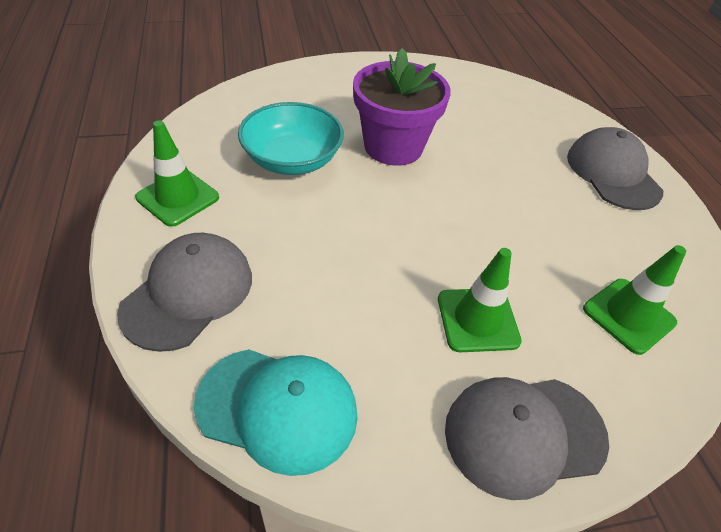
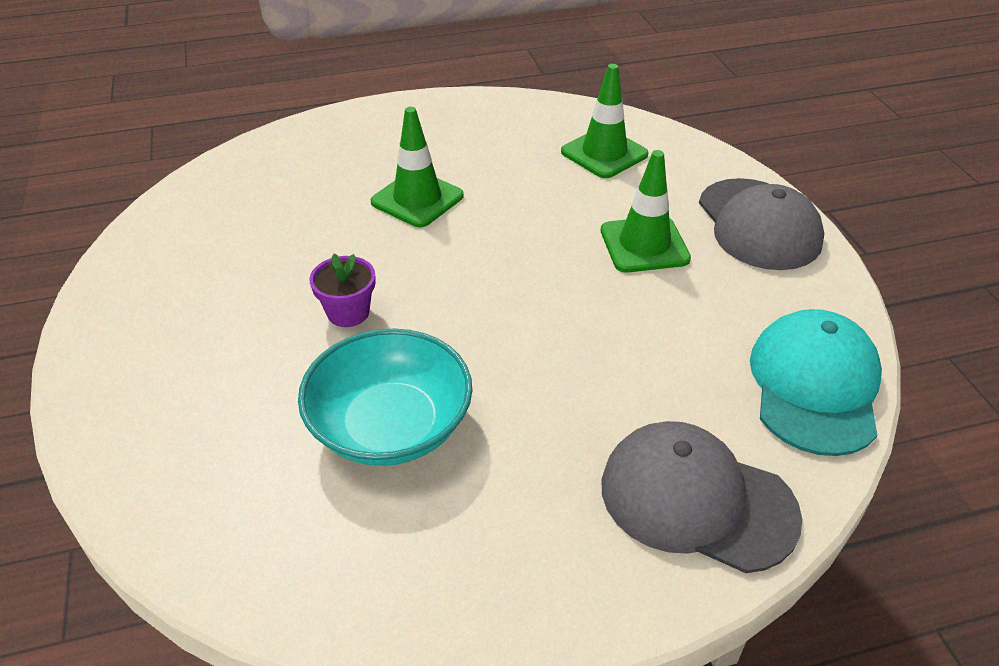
camera: 90 degrees left, 5 degrees down
(178, 197) = (508, 564): green traffic cone -> green traffic cone (417, 199)
(393, 146) = (348, 312): purple flower pot -> purple flower pot, size x0.46
(612, 173) = (390, 134): grey cap -> none

